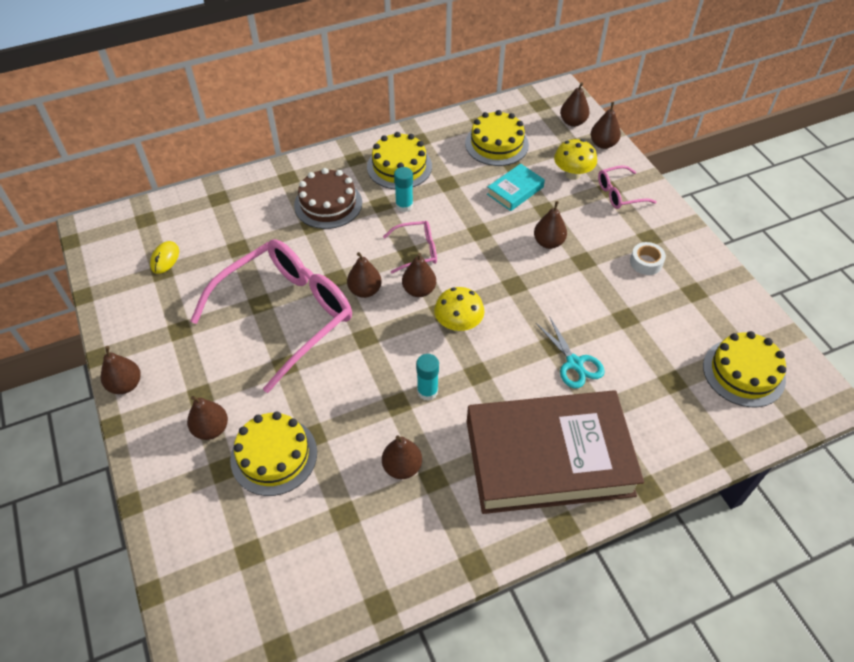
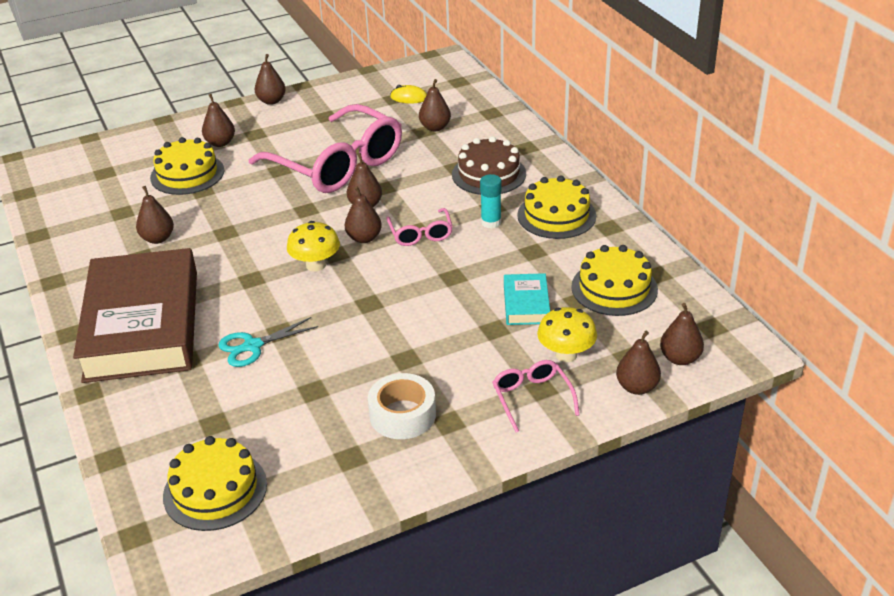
camera: 90 degrees right, 15 degrees down
(427, 391) = (235, 249): turquoise glue stick -> none
(515, 191) = (526, 304): turquoise book -> turquoise book turned 45 degrees clockwise
(548, 242) = (436, 330): brown pear -> brown pear (435, 127)
(646, 262) = (402, 415): white tape -> white tape, size x1.54

